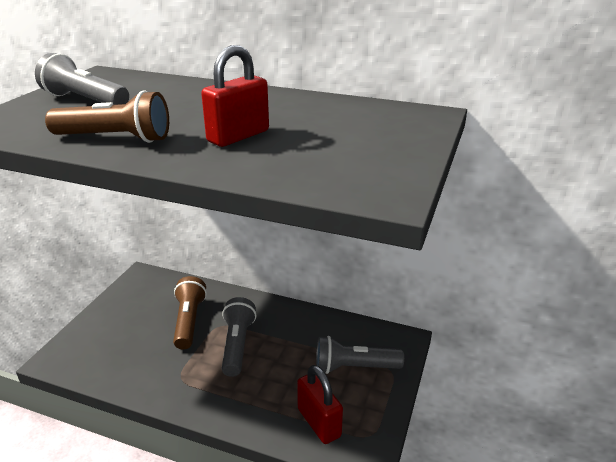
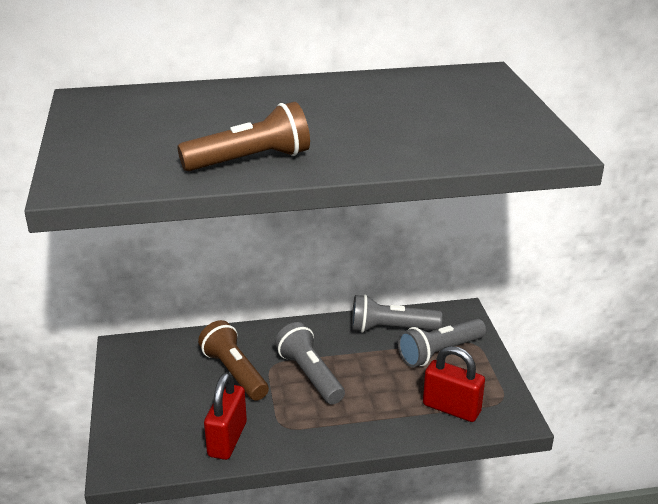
camera: 30 degrees left, 0 degrees up
(84, 100) = (135, 131): grey flashlight -> grey flashlight (391, 329)
(238, 136) = (360, 130): red padlock -> red padlock (227, 439)

